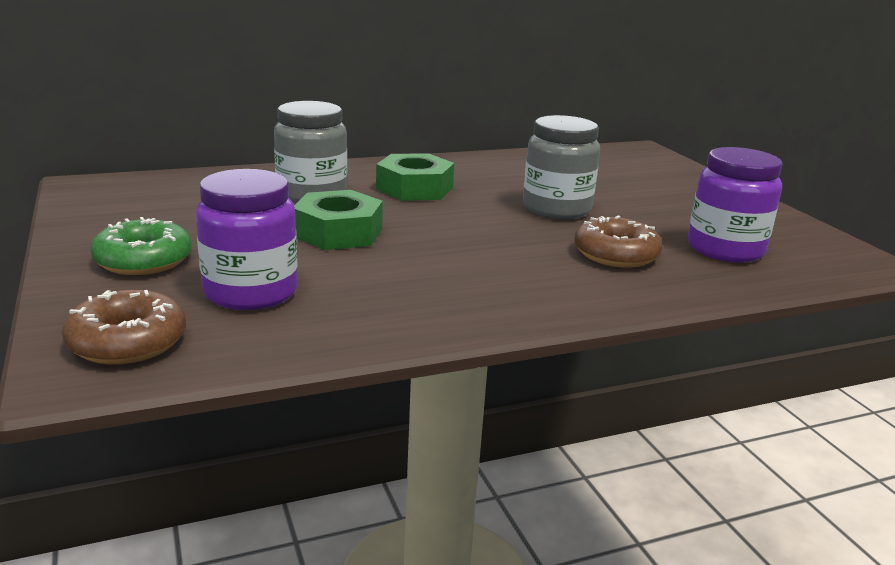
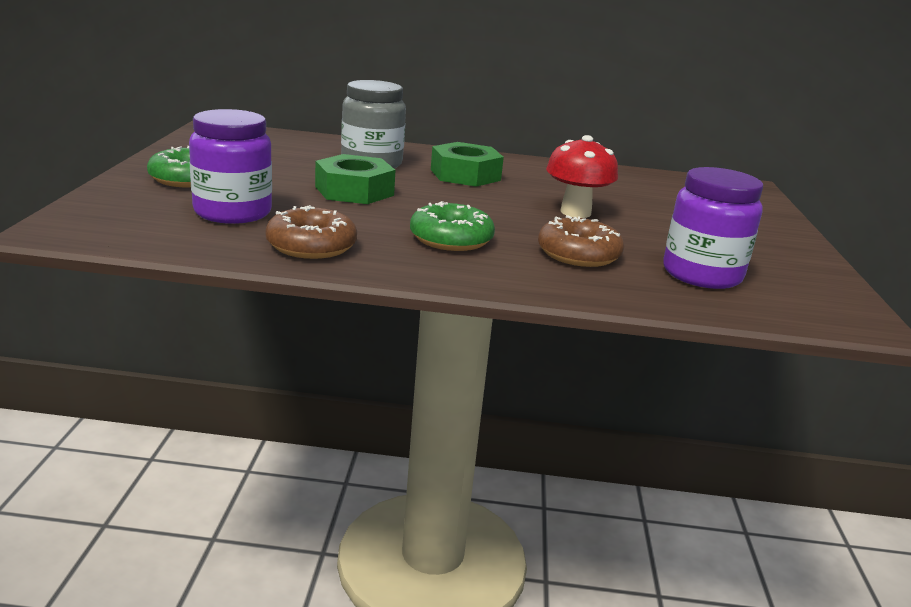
camera: 25 degrees right, 0 degrees up
(127, 341) = (111, 221): brown donut -> brown donut (311, 246)
(497, 267) = (451, 239): none -> green donut
(556, 209) = (575, 212): grey jar -> red mushroom

